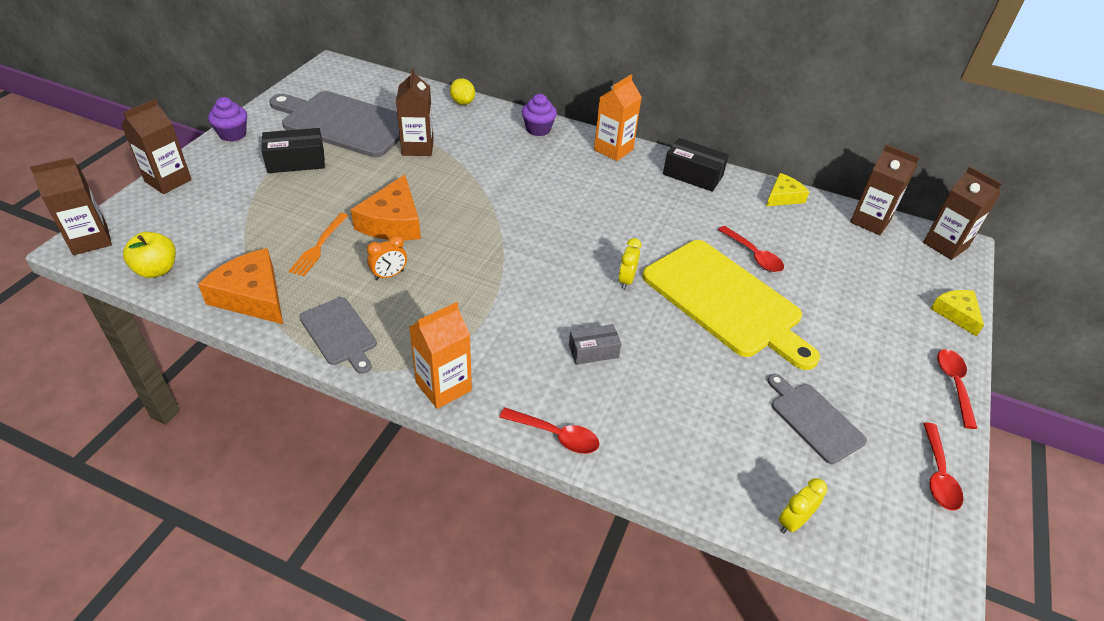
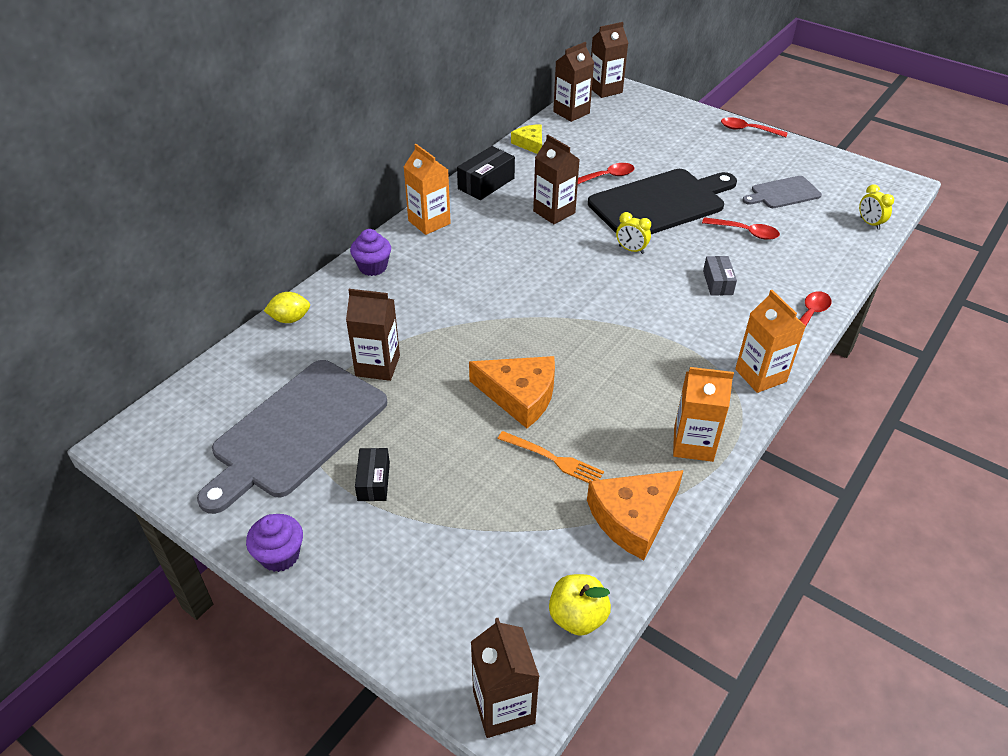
camera: 75 degrees left, 0 degrees up
(168, 181) = (380, 626): brown carton -> brown carton (554, 212)
(296, 161) = (374, 481): black box -> black box, size x0.65
(339, 333) = (693, 444): grey cutting board -> orange carton
(389, 275) = (609, 403): orange clock -> none
(725, 301) = (660, 203): yellow cutting board -> black cutting board
(938, 475) = (824, 159): red spoon -> red spoon (745, 232)
(956, 314) = (680, 108): yellow cheese -> none

